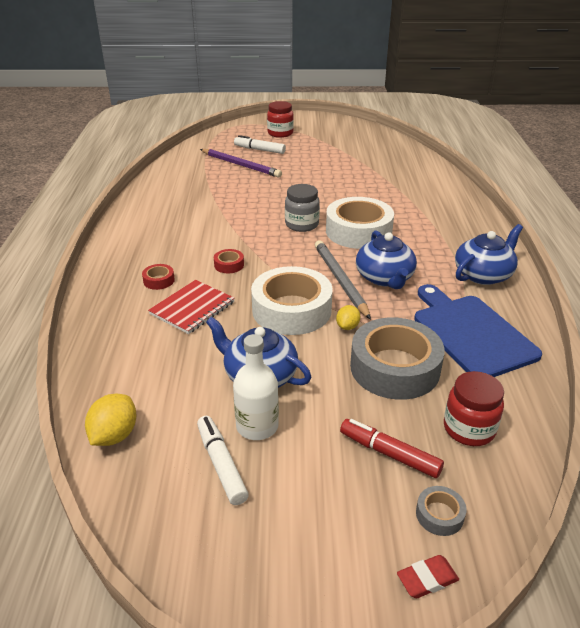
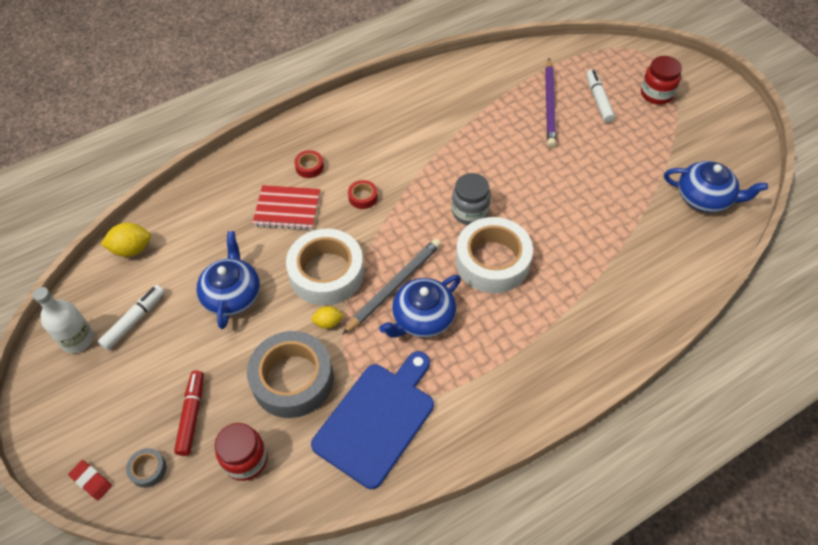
camera: 60 degrees right, 20 degrees up
(257, 426) = (179, 321): white bottle -> white bottle (77, 339)
(483, 274) = (488, 398): blue teapot -> blue teapot (705, 198)

